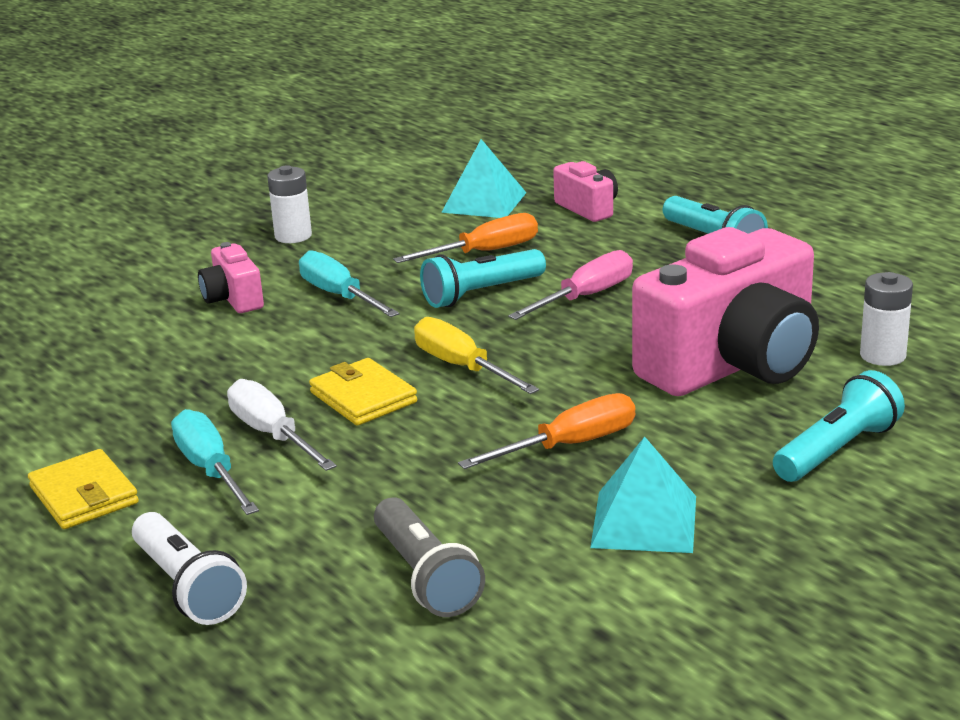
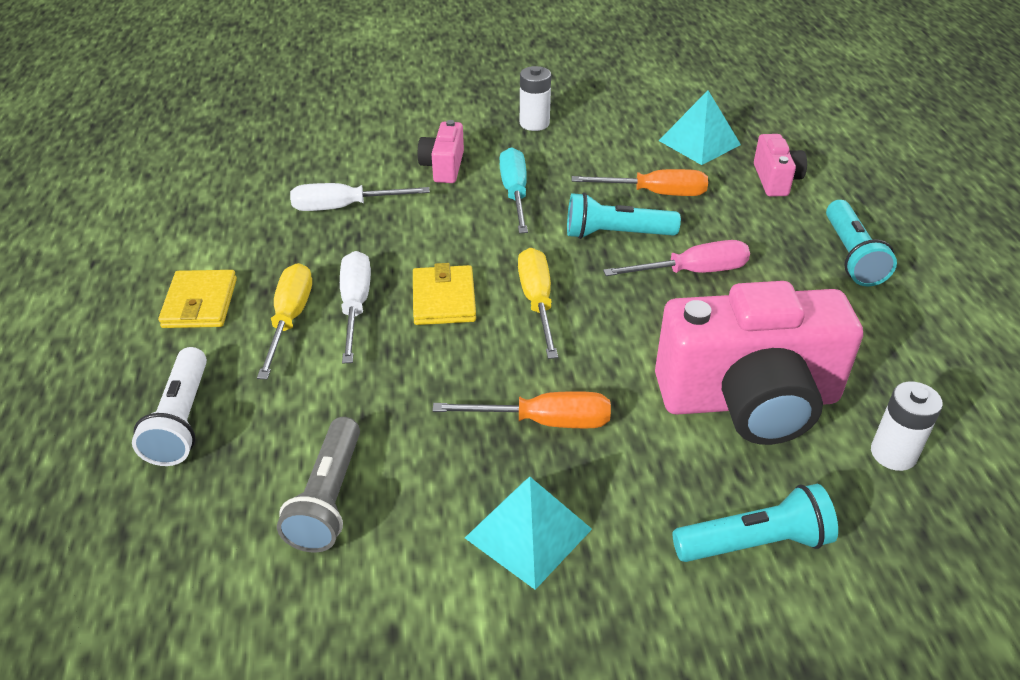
camera: 30 degrees right, 15 degrees up
(158, 365) = (344, 207): none -> white screwdriver
(210, 470) = (289, 319): turquoise screwdriver -> yellow screwdriver

